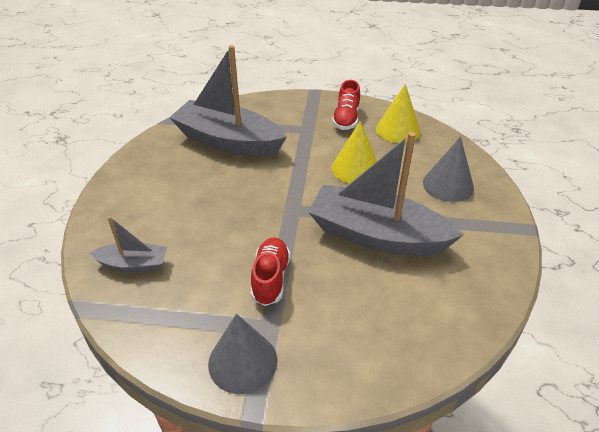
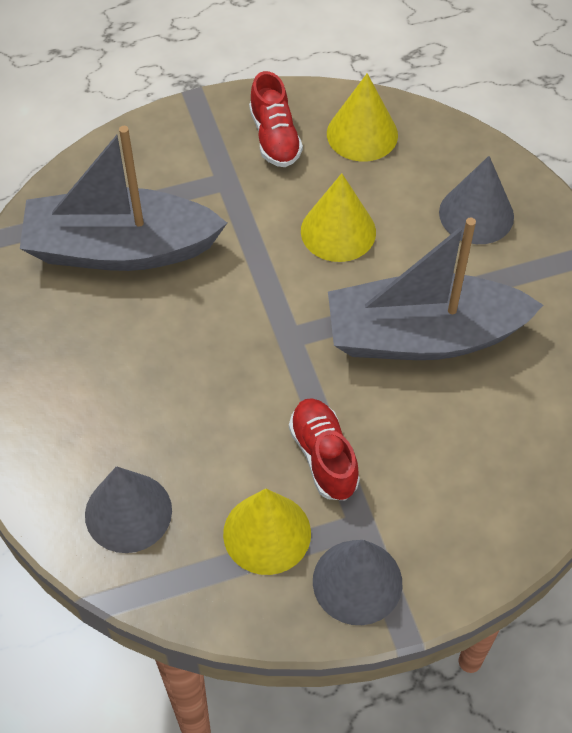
camera: 25 degrees left, 15 degrees up
(133, 264) = (128, 512): grey boat -> grey cone
(205, 308) = (267, 533): none -> yellow cone

